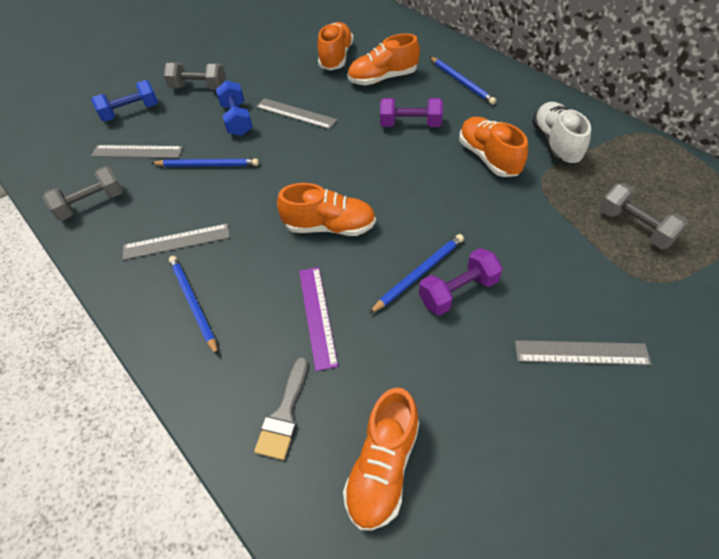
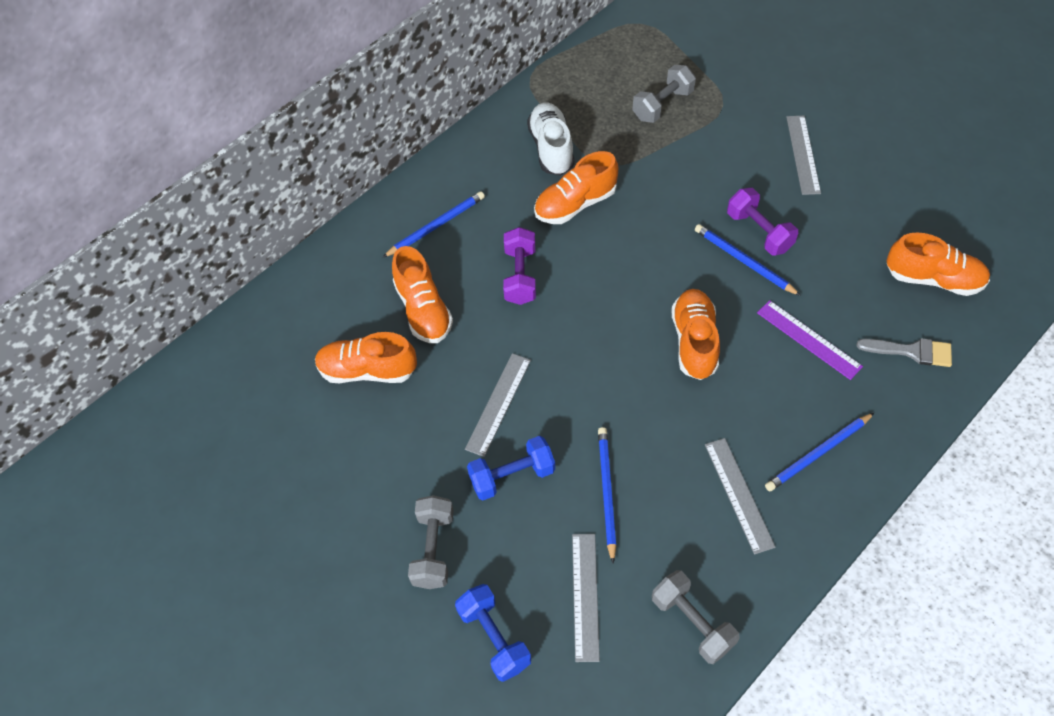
camera: 95 degrees left, 5 degrees up
(317, 316) = (808, 339): purple ruler -> purple ruler turned 60 degrees clockwise
(555, 144) = (551, 148): white shoe -> white shoe turned 90 degrees clockwise

